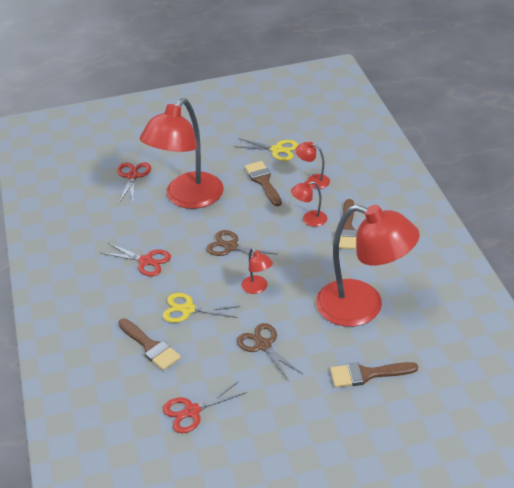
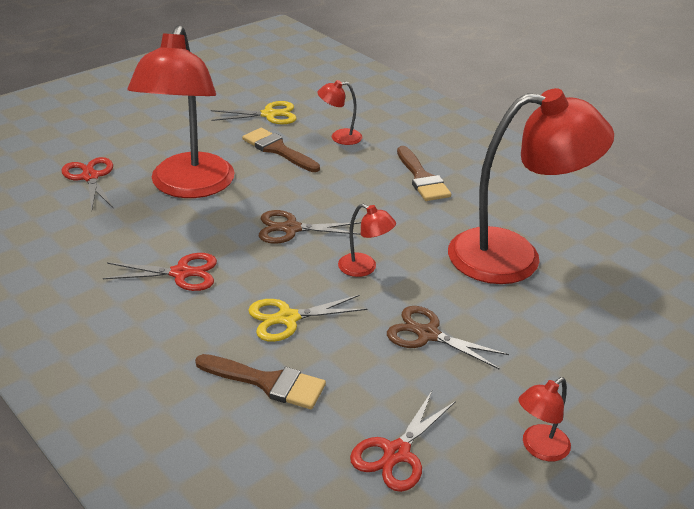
camera: 30 degrees left, 5 degrees down
(309, 220) = (368, 178): red lamp -> red lamp (539, 448)
(367, 374) = (586, 331): brown brush -> none

